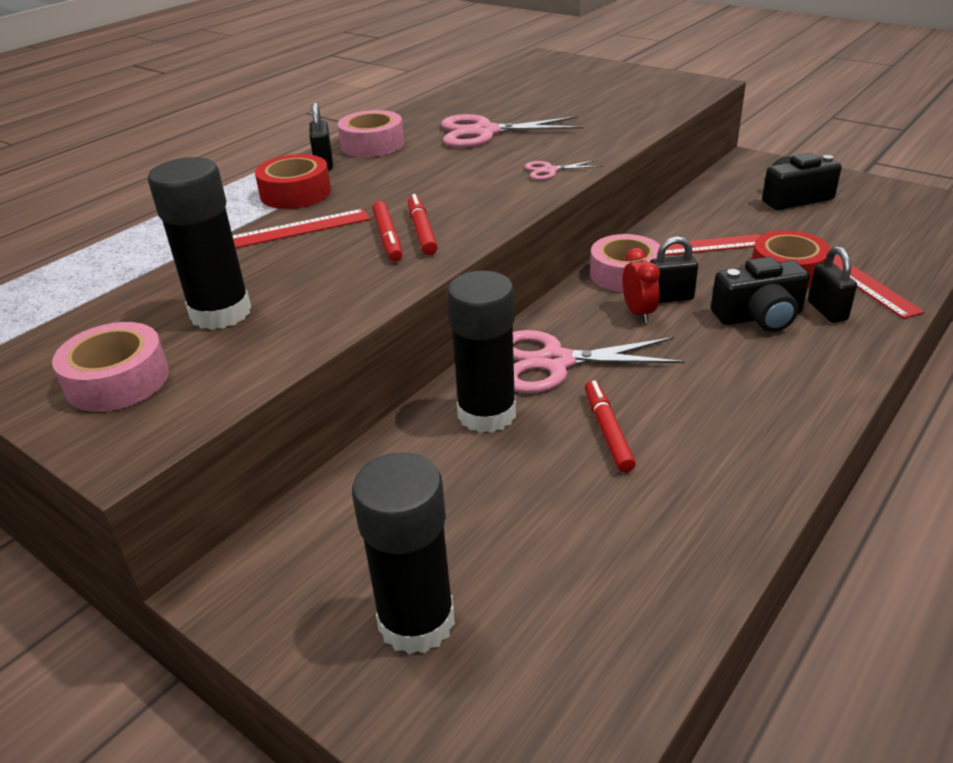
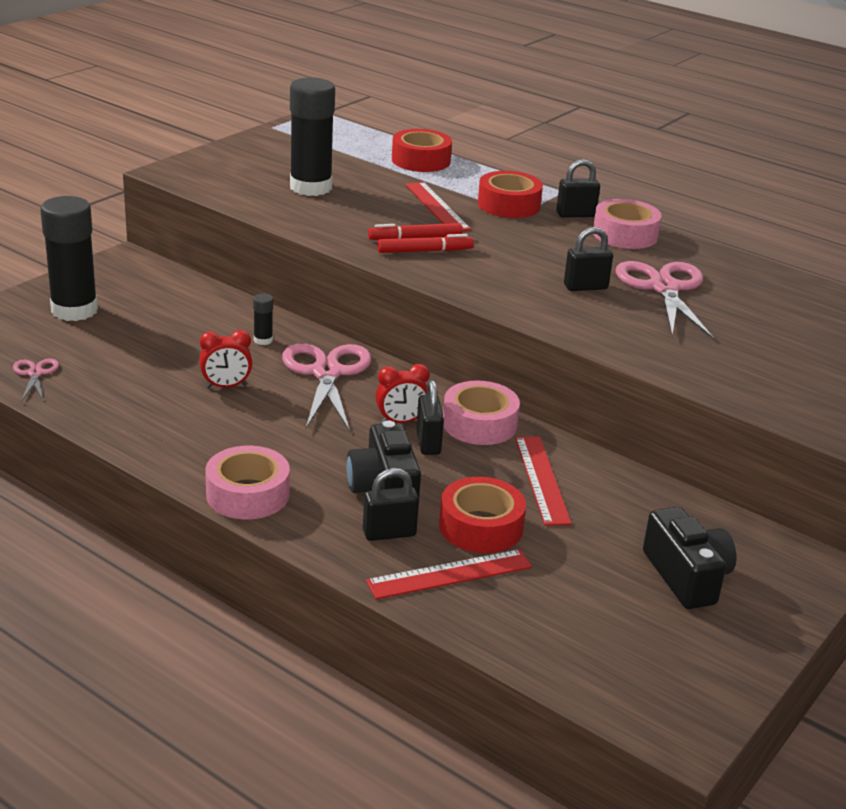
camera: 85 degrees right, 5 degrees down
(117, 380) = (239, 166): pink tape -> pink tape (248, 494)
(146, 244) = (421, 160): none -> red tape
(486, 414) = (263, 340): black glue stick -> black glue stick, size x0.41
(491, 160) = (585, 287): none -> black padlock
(550, 171) = (555, 313): pink scissors -> pink scissors (35, 373)
(607, 431) = (226, 386): red marker -> red clock

